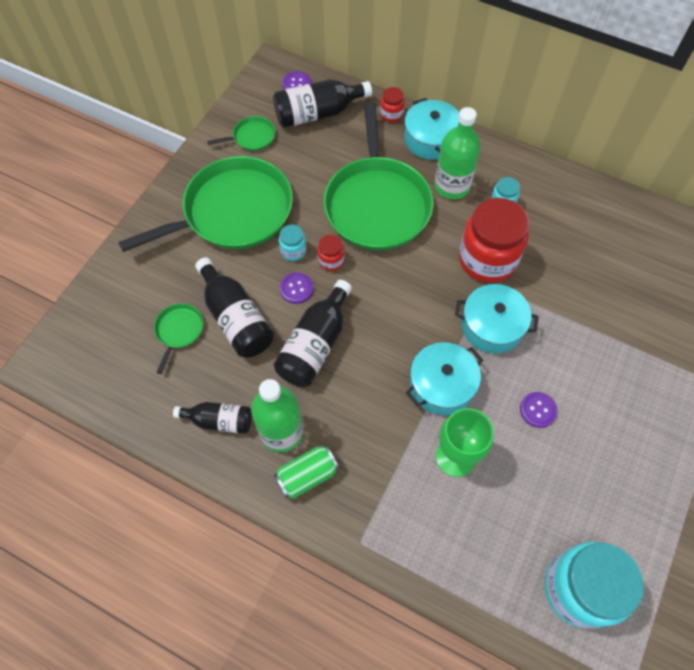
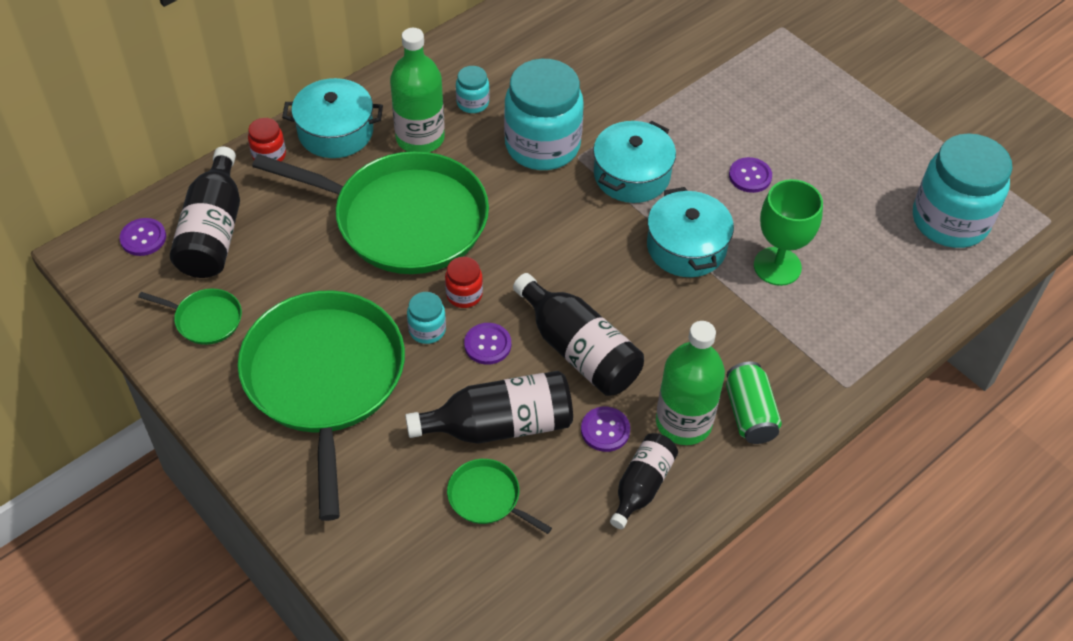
camera: 70 degrees left, 10 degrees down
(252, 137) = (205, 319): green pan -> green pan turned 105 degrees clockwise
(256, 383) = (605, 430): none -> purple button
(487, 259) = (542, 145): red jar -> turquoise jar

